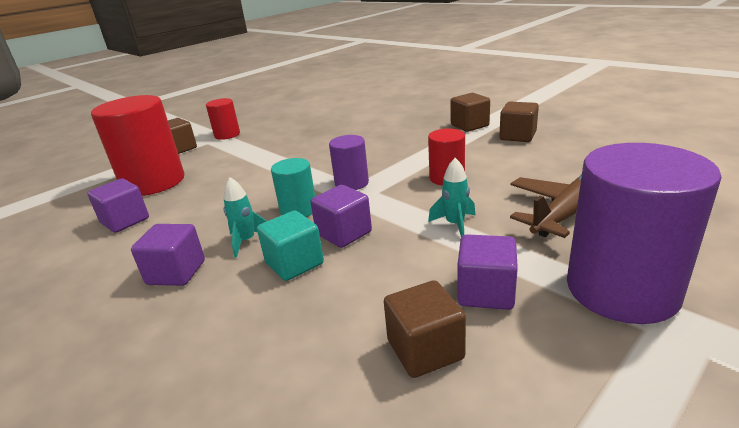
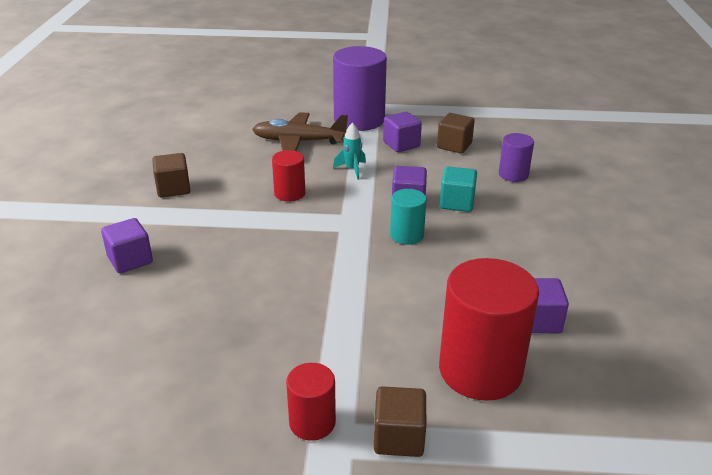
camera: 135 degrees left, 5 degrees up
(176, 272) = (526, 240): purple cube -> purple cube (130, 260)
(246, 241) = (466, 234): turquoise rocket -> none
(351, 183) = (341, 232): purple cylinder -> purple cylinder (513, 174)
(469, 125) = (156, 221): brown cube -> none

